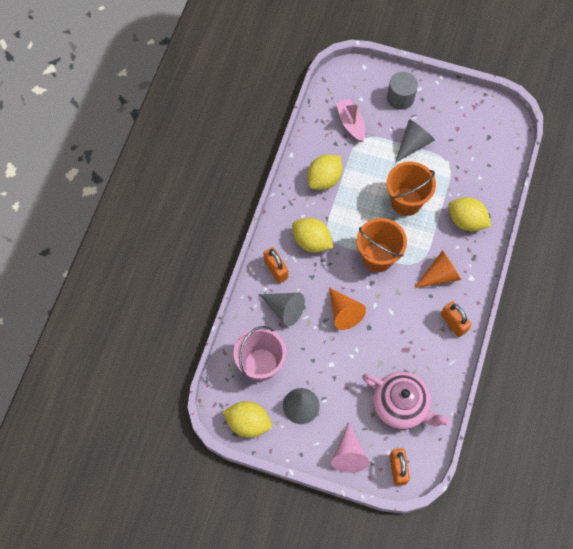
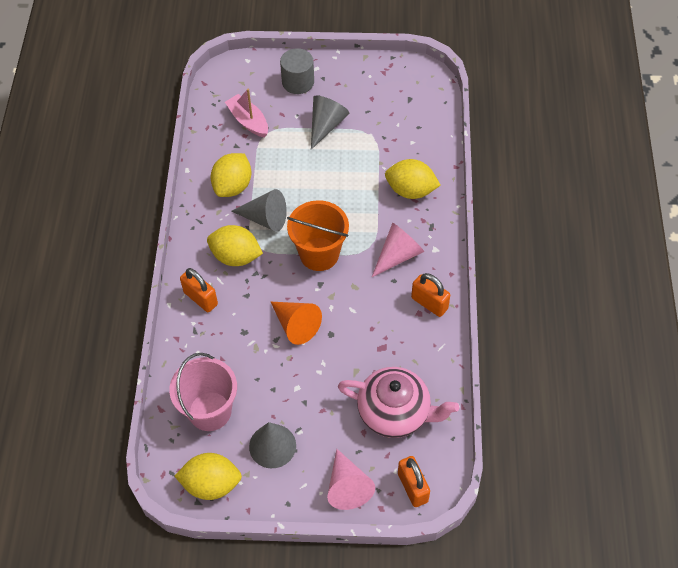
camera: 15 degrees left, 10 degrees down
(284, 309) = (223, 340): grey cone -> grey cone (265, 218)
(406, 201) = (335, 187): orange bucket -> none
(440, 275) = (398, 255): orange cone -> pink cone

